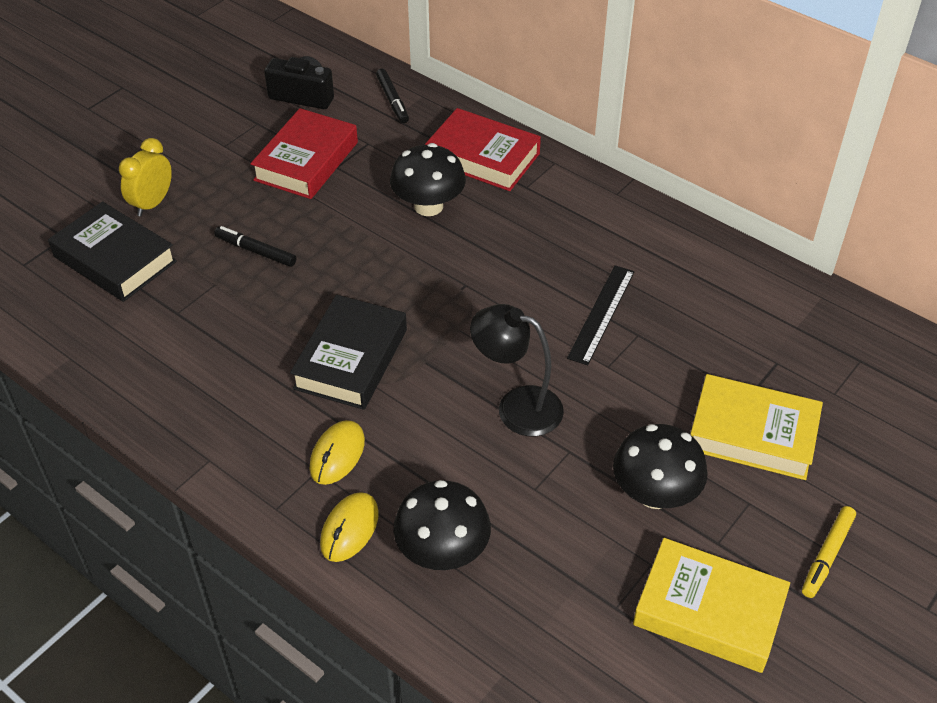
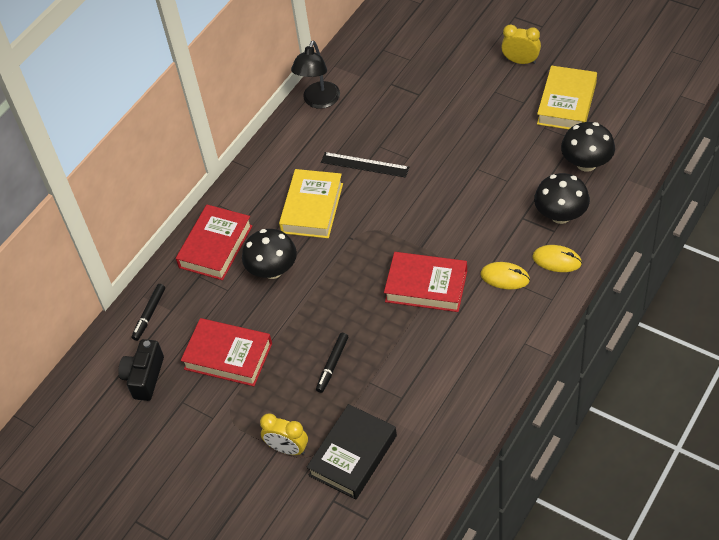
camera: 90 degrees left, 5 degrees up
(351, 359) = (426, 286): black book -> red book
(392, 100) = (149, 314): black marker -> black marker turned 135 degrees clockwise
(517, 406) = (449, 196): black lamp -> black lamp (319, 101)
(655, 494) = (498, 129): black mushroom -> black mushroom (586, 163)
(752, 434) = (447, 92): yellow book -> yellow book (312, 208)
(827, 555) = (520, 61): yellow marker -> yellow clock

